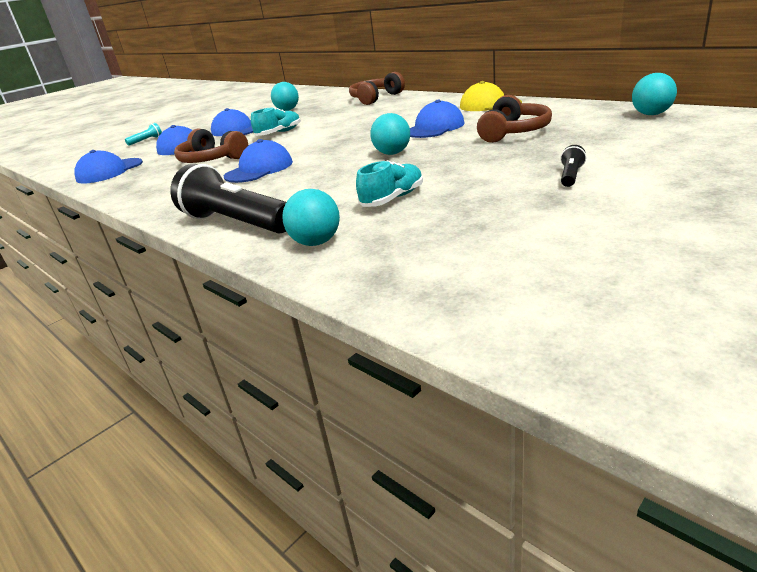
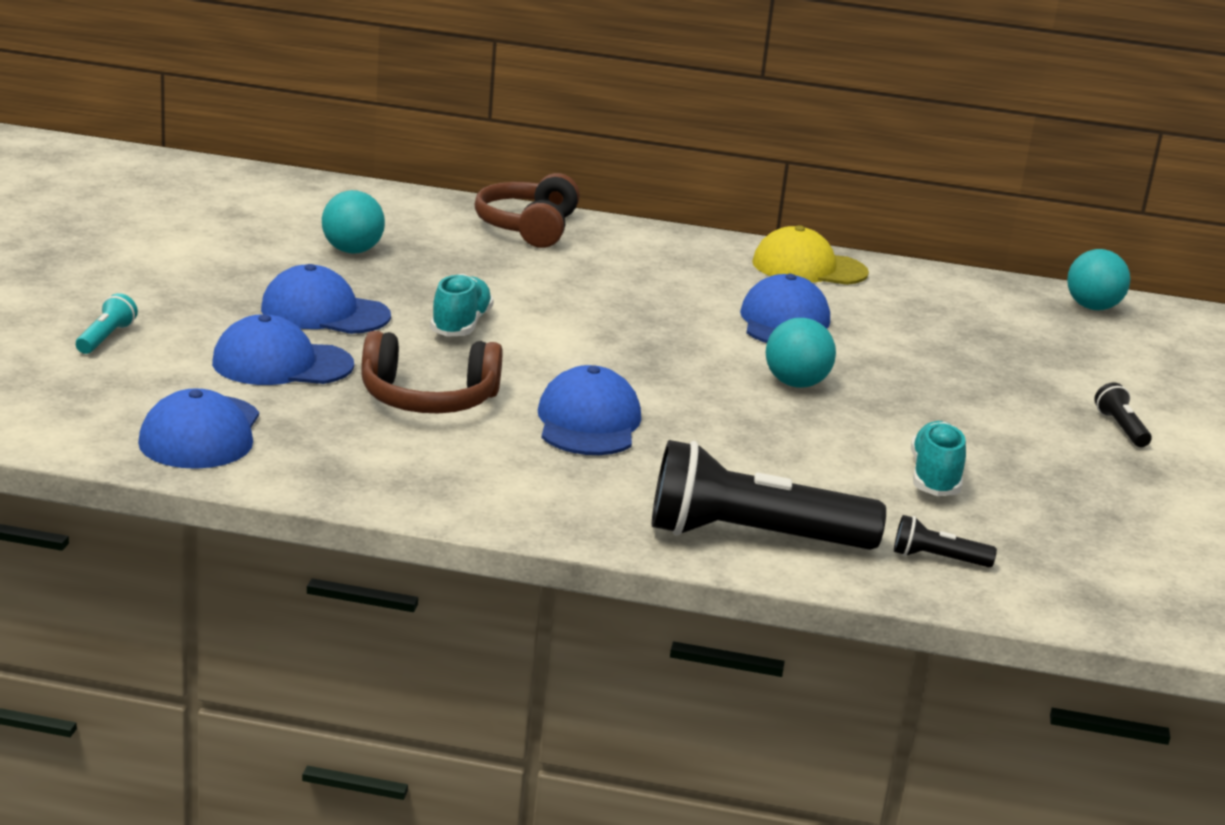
camera: 40 degrees left, 5 degrees down
(316, 242) = (937, 559): turquoise ball -> black flashlight
(513, 132) = (936, 339): brown headphones -> none

